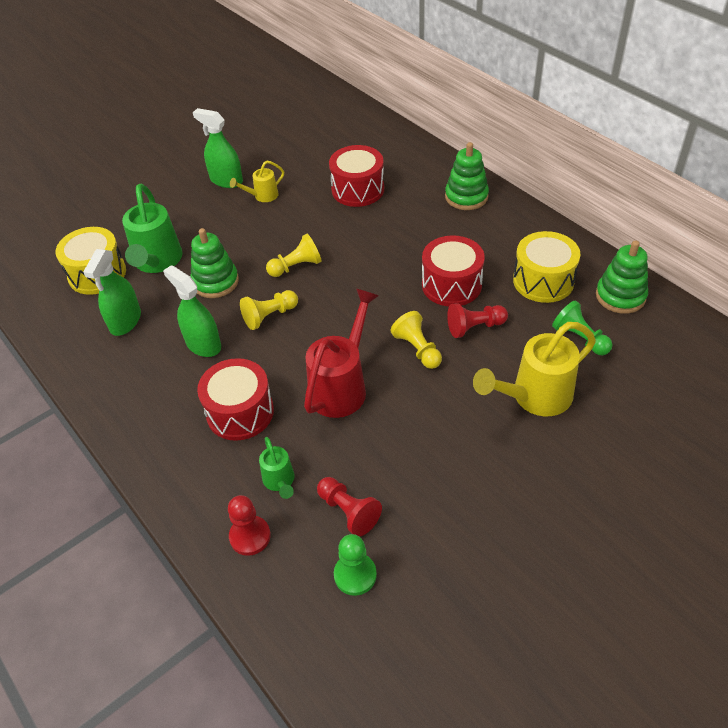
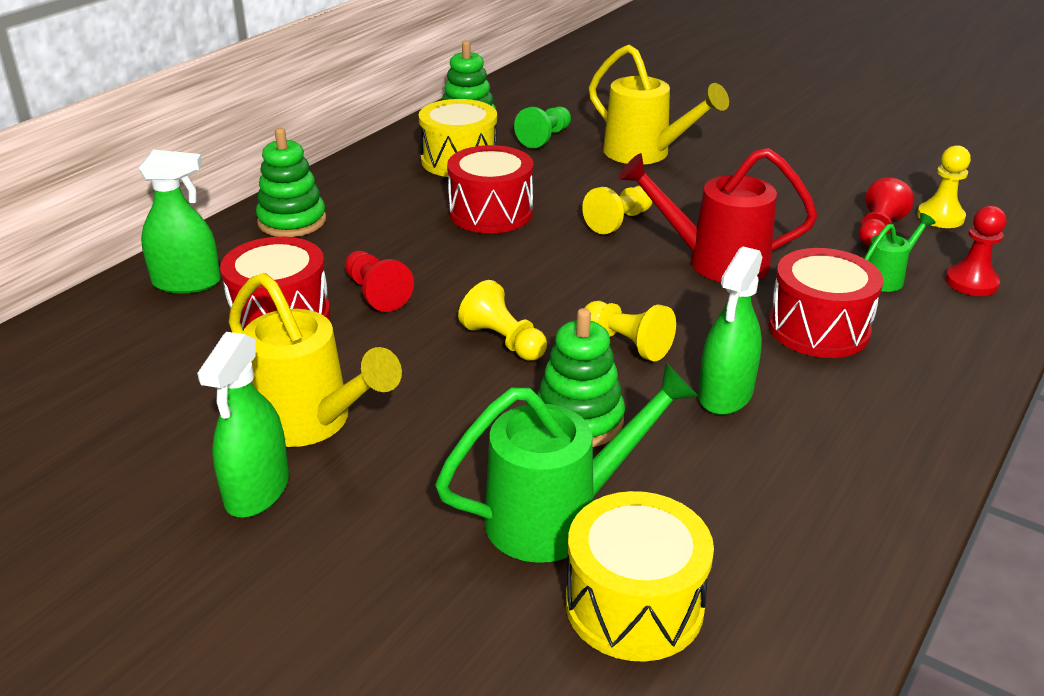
camera: 110 degrees left, 15 degrees down
(125, 321) = (735, 506): green spray bottle -> green spray bottle (187, 283)
(262, 196) = (311, 423): yellow watering can -> yellow watering can, size x1.92
(355, 575) = (940, 217): green pawn -> yellow pawn
(474, 327) = (560, 192): red pawn -> red pawn (376, 293)

